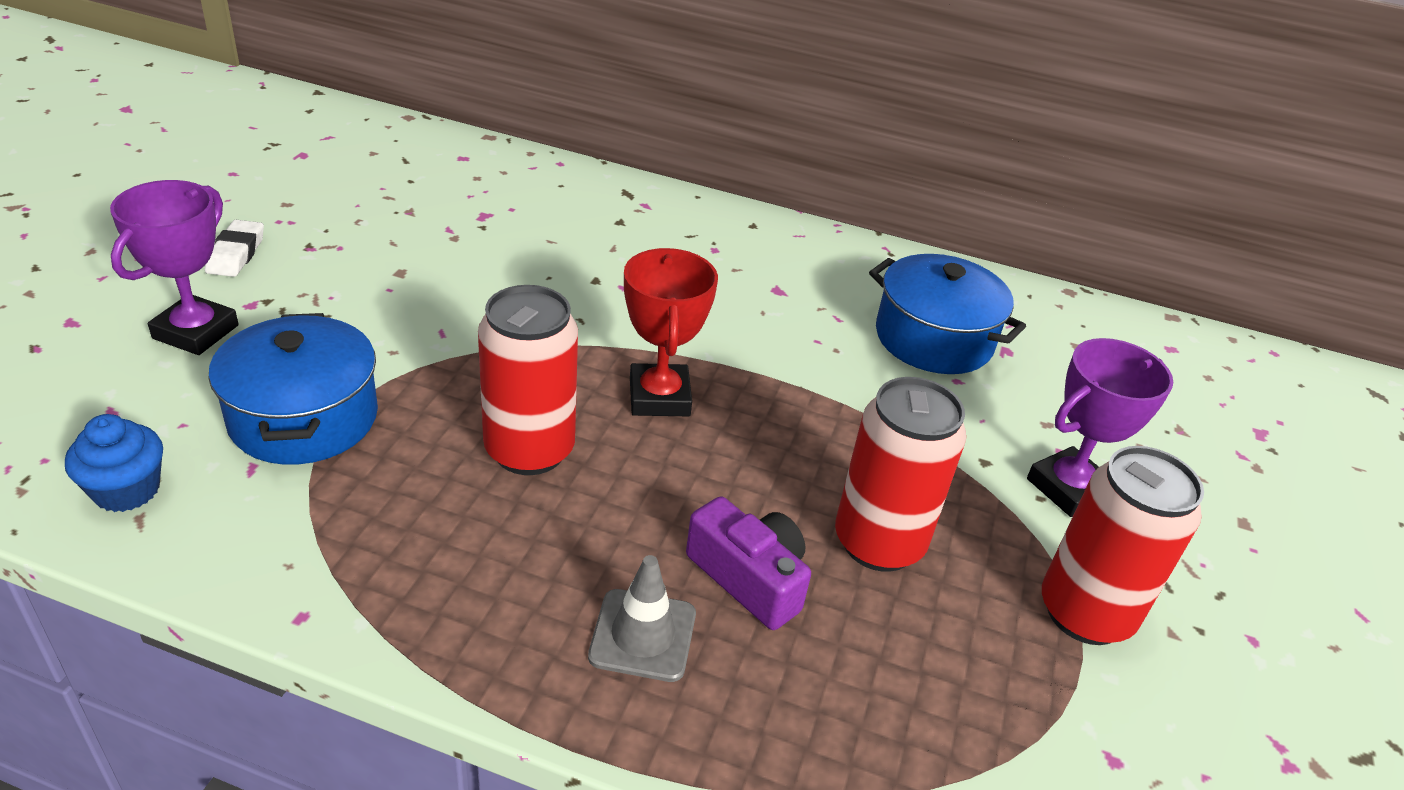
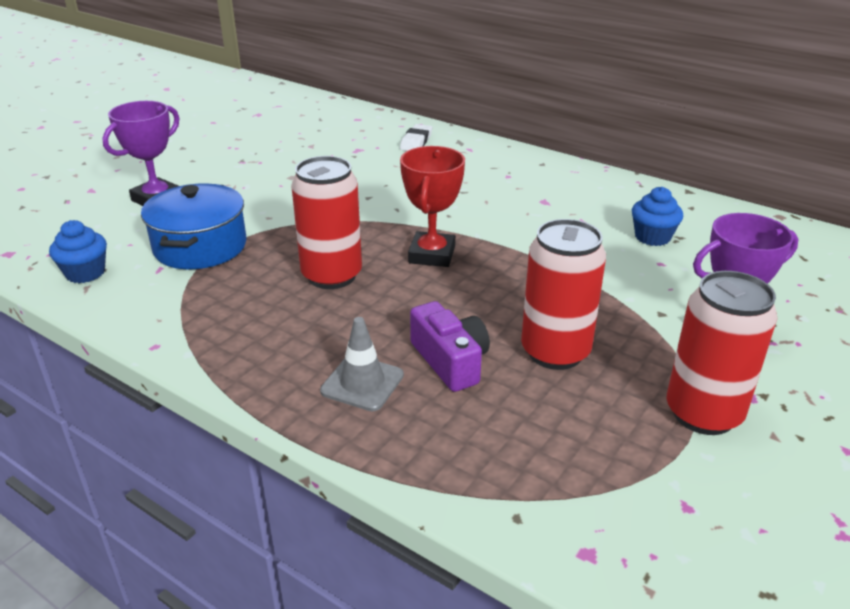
camera: 20 degrees right, 5 degrees down
(236, 254) = (197, 162): white eraser -> white eraser (416, 142)
(933, 339) = (652, 237): blue pot -> blue cupcake

